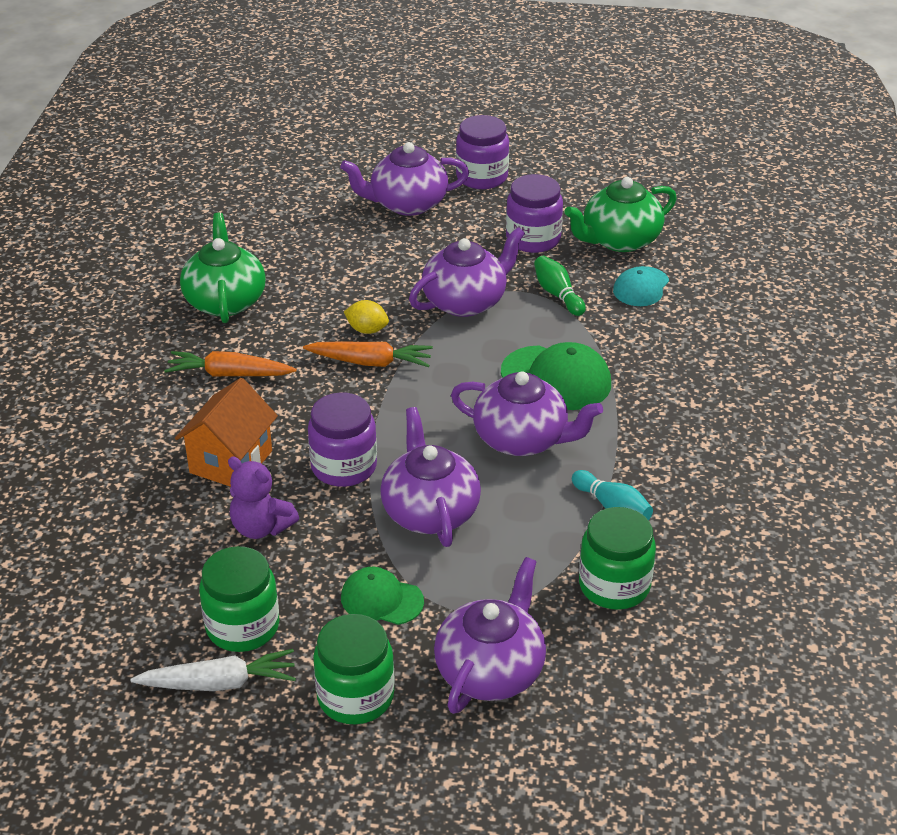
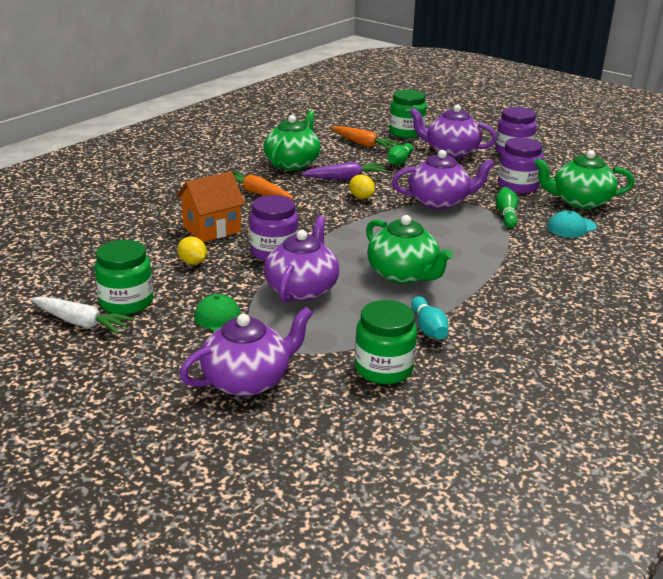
camera: 30 degrees right, 10 degrees down
(261, 527) = (193, 262): purple teddy bear -> yellow lemon
(318, 303) = (345, 178): none -> purple carrot
(355, 696) = (149, 360): green jar -> green jar (406, 133)
(359, 246) = (399, 161): none -> green bowling pin
(370, 362) = (346, 211): orange carrot -> orange carrot (363, 144)
(522, 439) = (403, 275): purple teapot -> green teapot
(556, 378) = (460, 253): green cap -> none

